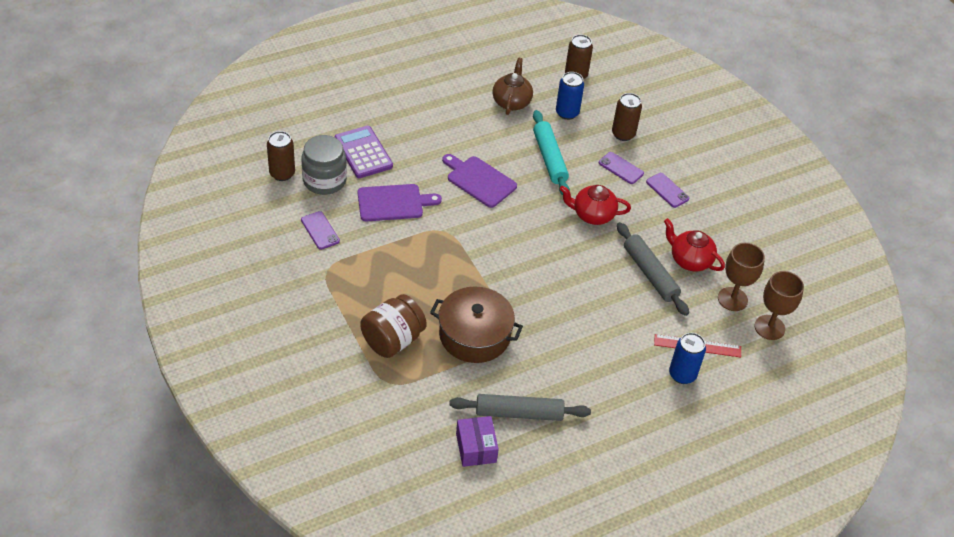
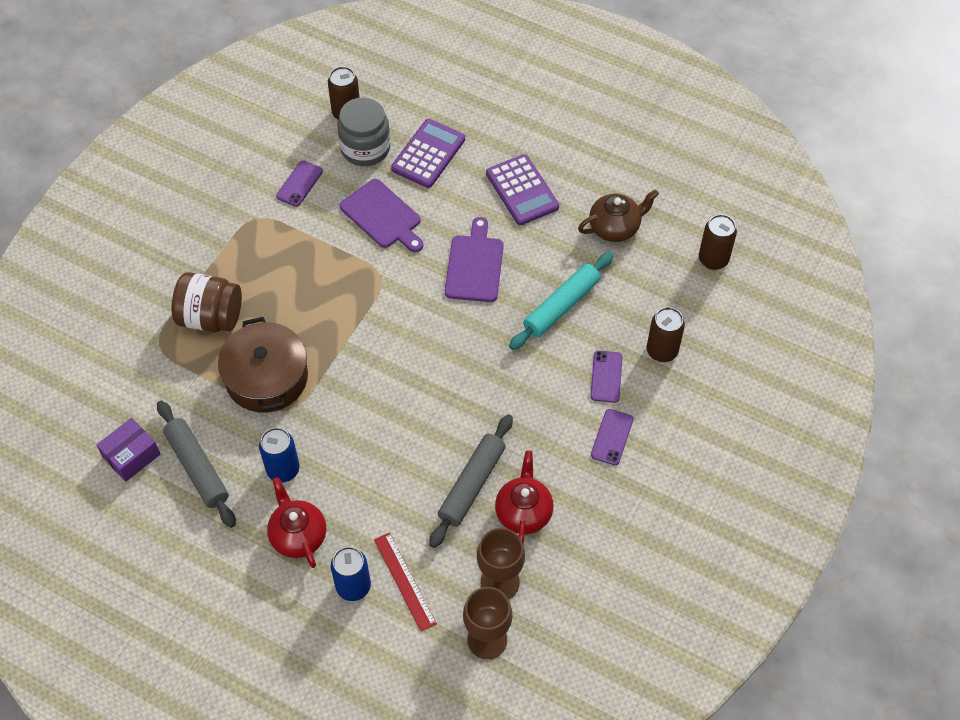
camera: 60 degrees right, 10 degrees up
(440, 126) = (522, 190): none -> purple calculator
(567, 113) = (645, 283): blue can -> blue can (283, 469)
(592, 215) = (512, 388): red teapot -> red teapot (298, 535)

